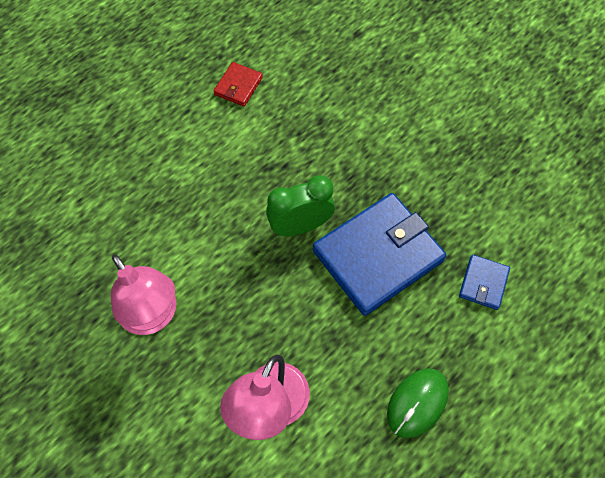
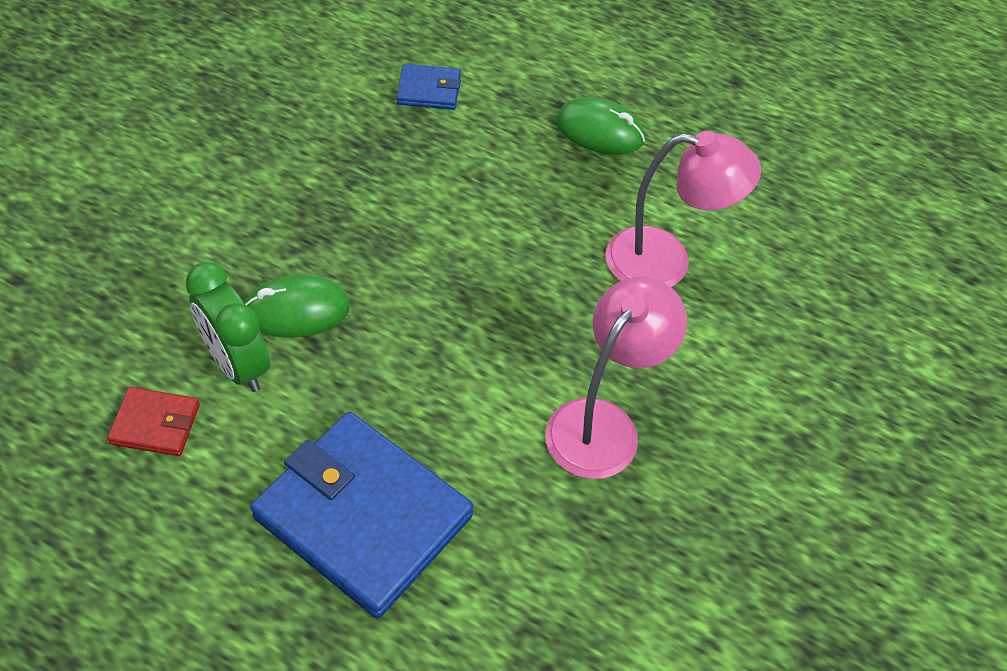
camera: 110 degrees left, 10 degrees down
(296, 163) = (297, 310): none -> green mouse
(300, 226) = (404, 283): green clock -> green clock (237, 364)
(378, 256) = (424, 192): blue wallet -> blue wallet (363, 517)

